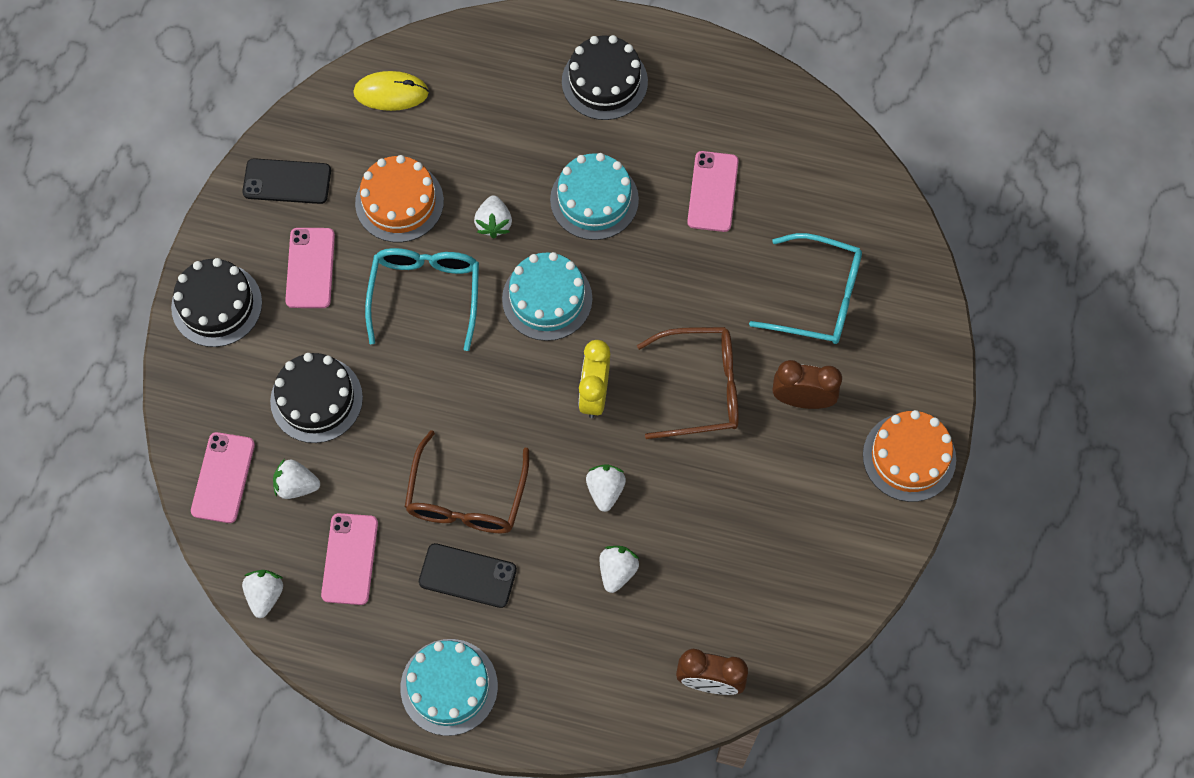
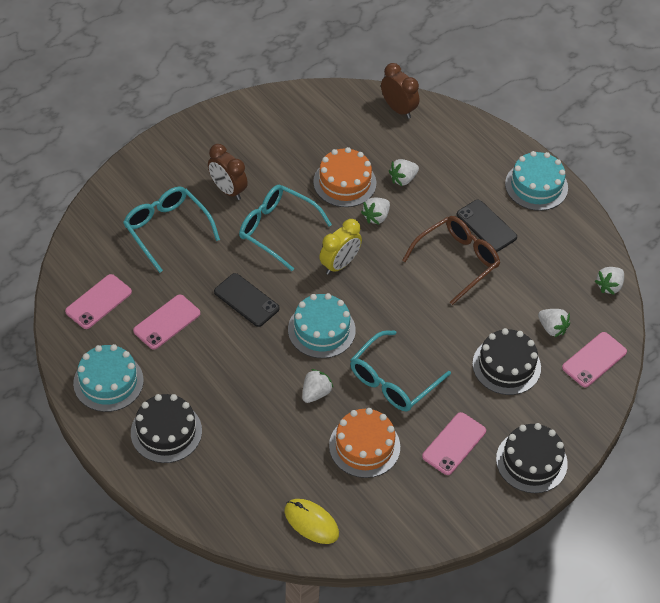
camera: 145 degrees left, 15 degrees down
(287, 181) = (428, 510): black phone -> black phone (246, 300)
(350, 559) = (547, 273): pink phone -> pink phone (98, 302)
(594, 199) = (241, 365): turquoise cake -> turquoise cake (108, 382)
(701, 388) = (277, 229): brown glasses -> turquoise glasses
(909, 457) = (200, 132): orange cake -> orange cake (344, 182)

